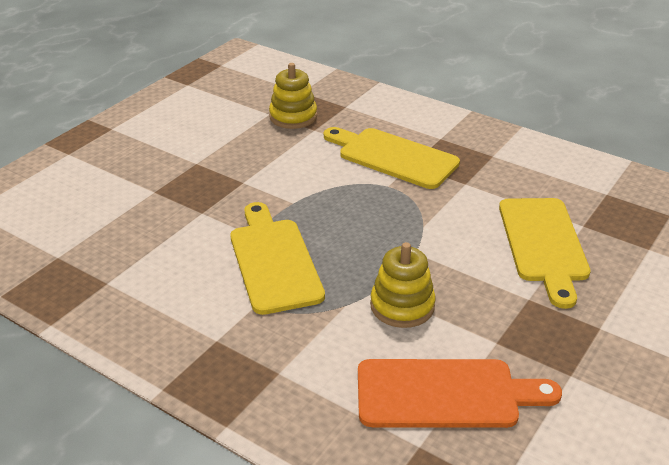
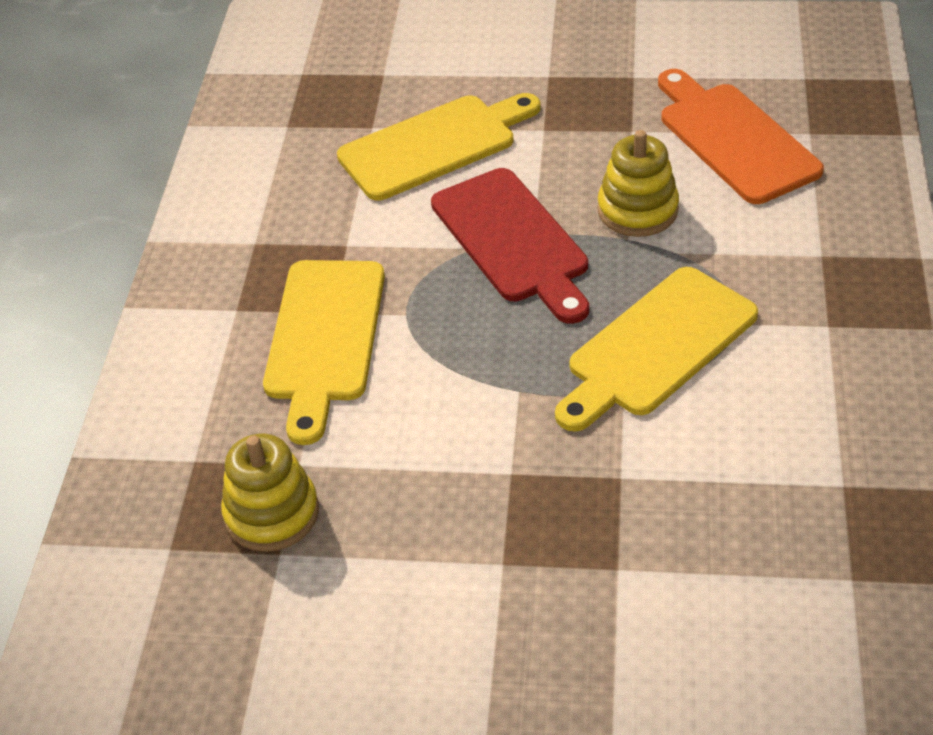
camera: 115 degrees left, 10 degrees up
(416, 242) = (513, 241): none -> red cutting board

